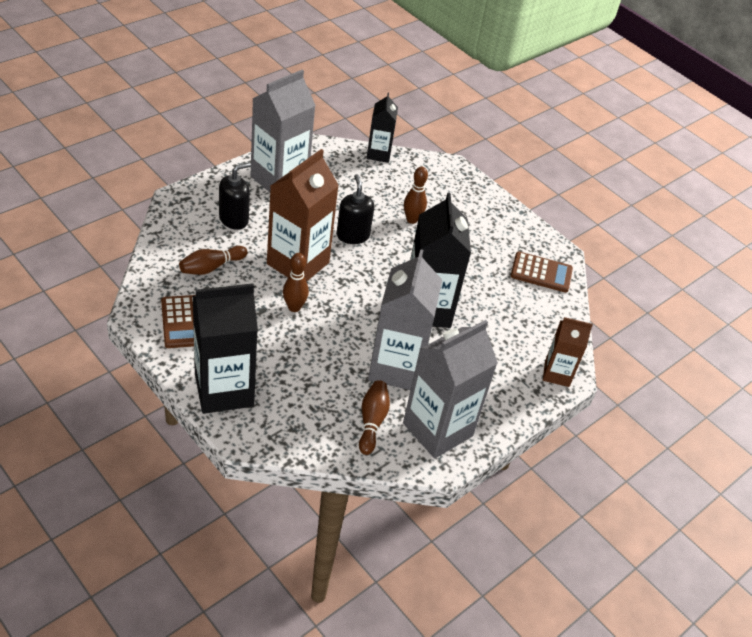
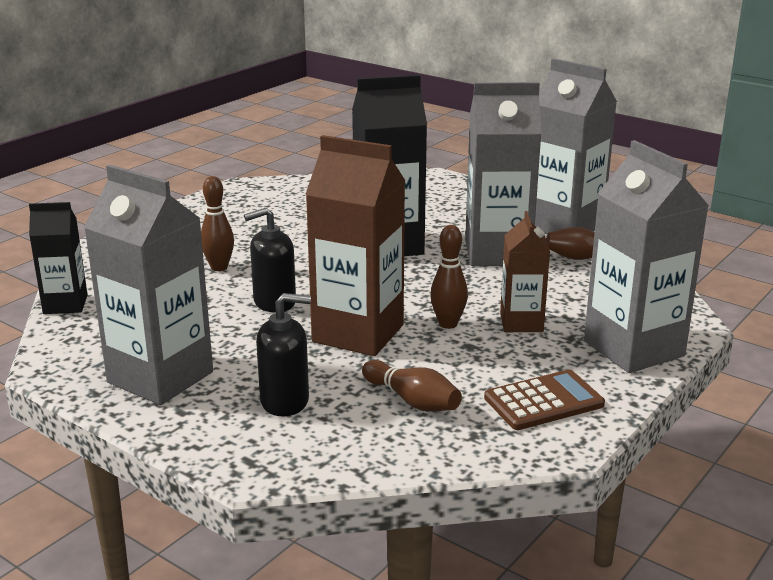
camera: 95 degrees left, 20 degrees down
(224, 390) = (633, 348): black carton -> grey carton
(234, 219) = (285, 401): black soap dispenser -> black soap dispenser turned 135 degrees clockwise
(541, 273) = (283, 193): brown calculator -> none
(557, 373) = (436, 181): brown carton -> brown carton (521, 323)

